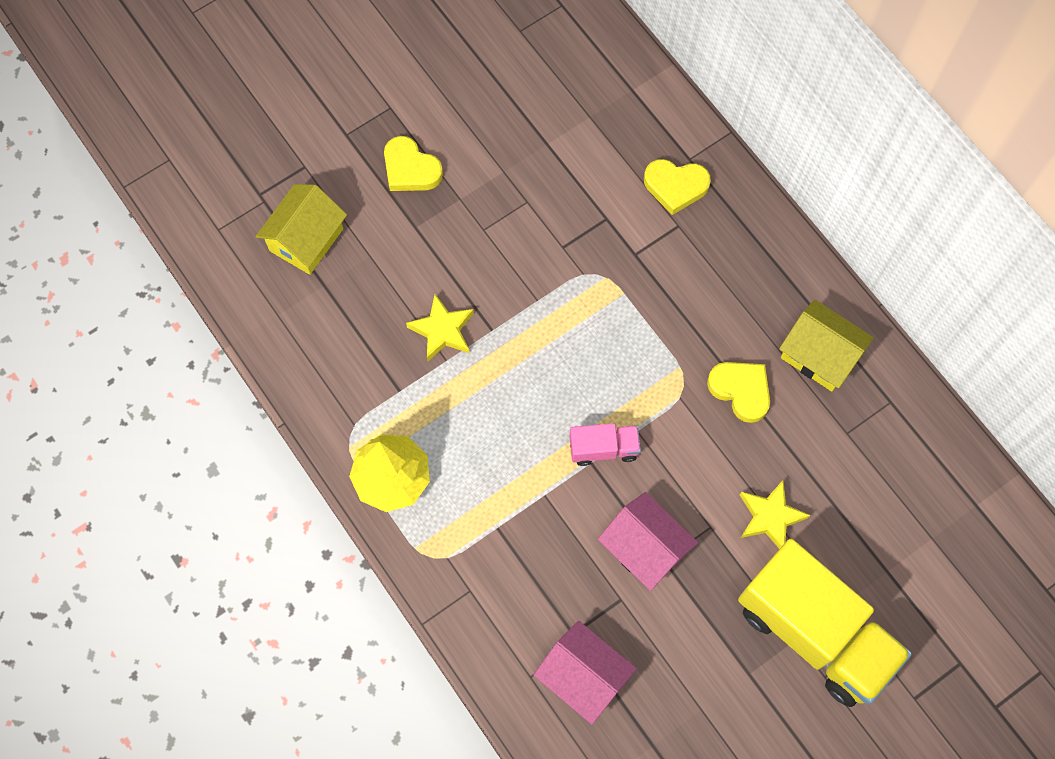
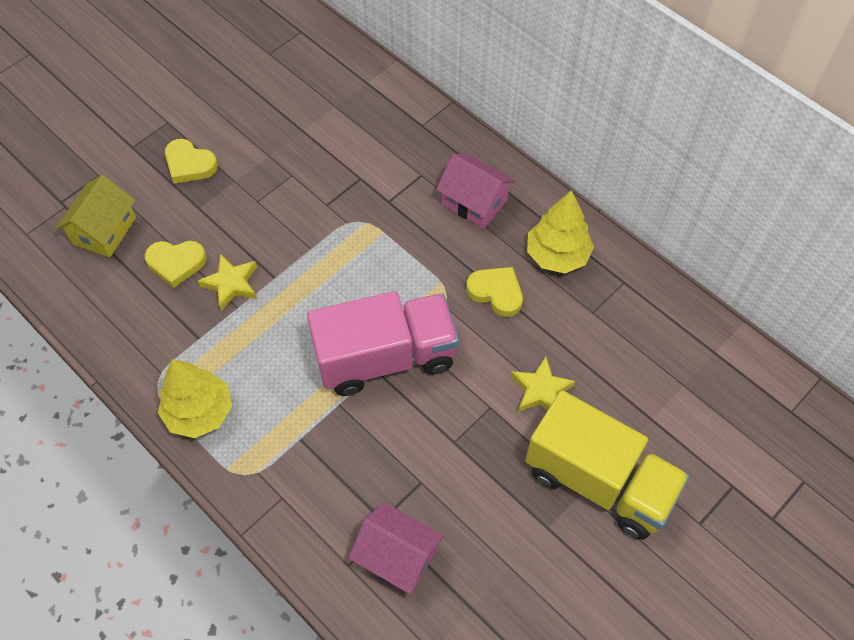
camera: 10 degrees left, 10 degrees down
(603, 448) = (385, 357): pink truck -> pink truck, size x2.24
(645, 548) = (435, 435): pink house -> pink house (474, 202)
(675, 186) = (414, 146): yellow heart -> yellow heart (176, 263)
(819, 355) = (557, 255): yellow house -> yellow tree

